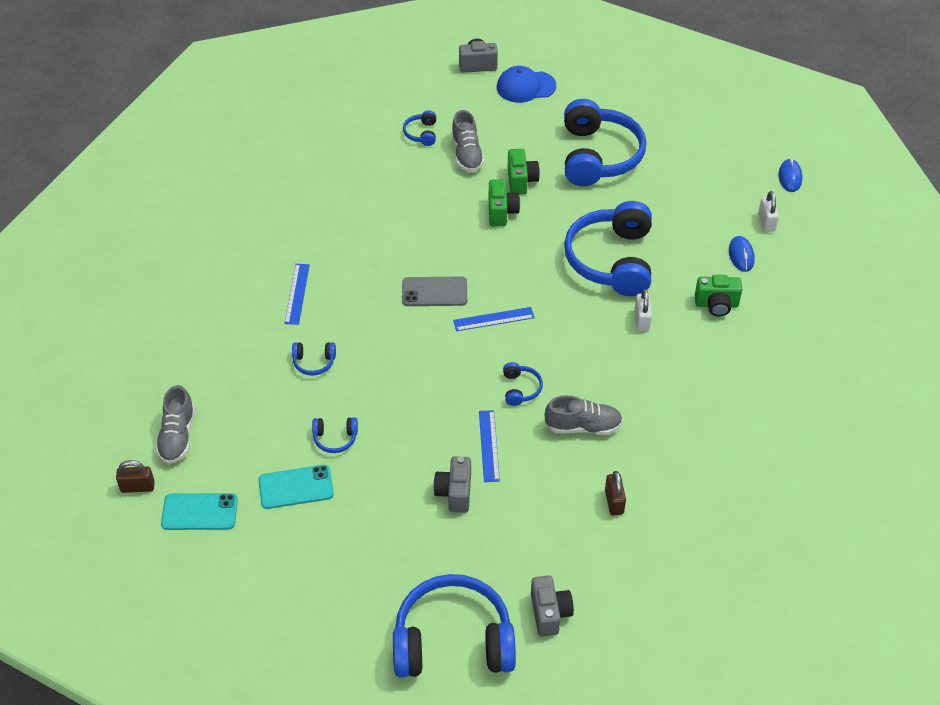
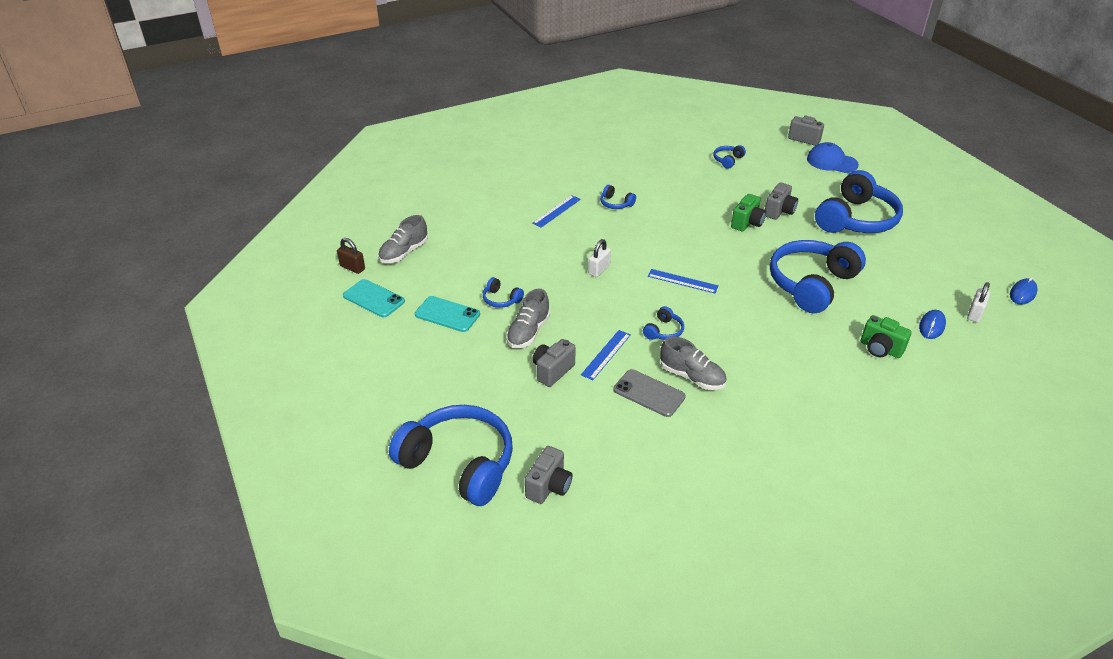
camera: 35 degrees right, 10 degrees down
(314, 362) = (530, 251): blue headphones -> blue headphones (616, 203)
(434, 292) = (653, 248): grey phone -> grey phone (649, 393)
(467, 154) = (751, 182): grey shoe -> grey shoe (528, 332)
(521, 181) = (779, 211): green camera -> grey camera
(614, 501) = (672, 438): brown padlock -> none
(641, 320) = (803, 331): white padlock -> white padlock (599, 270)

